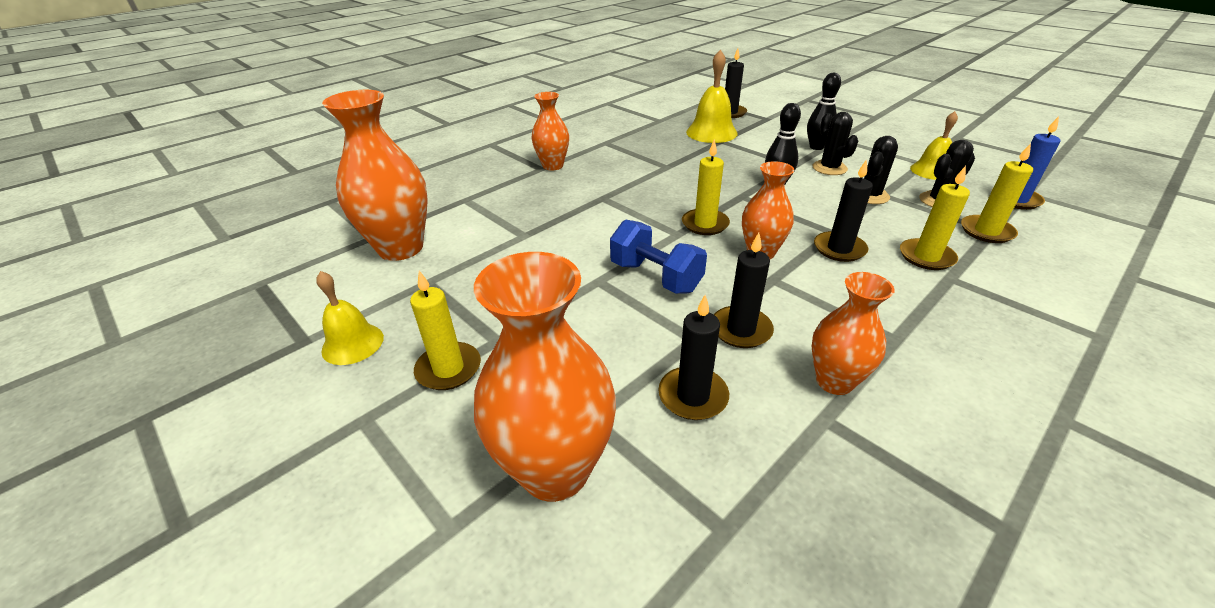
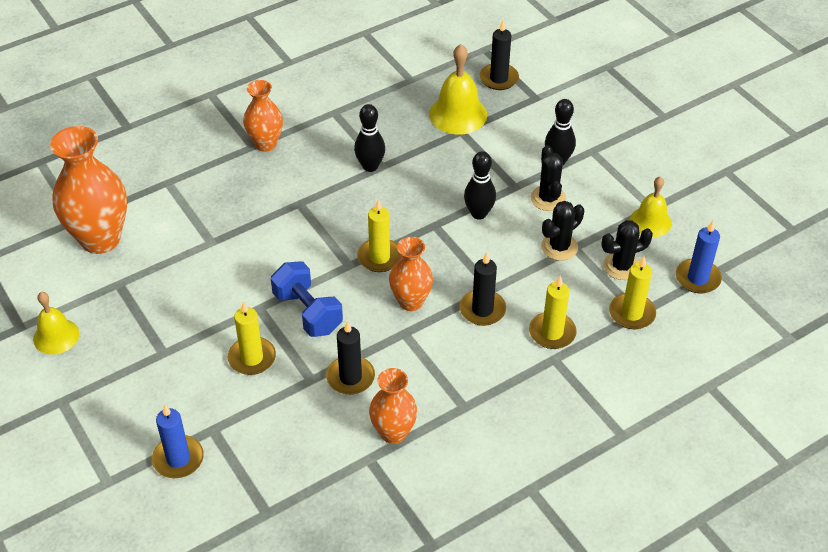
camera: 10 degrees right, 10 degrees up
(448, 369) = (123, 371): yellow candle -> yellow candle (252, 358)
(555, 470) = (178, 459): orange vase -> blue candle
(656, 168) = (370, 166): none -> black bowling pin
(693, 396) = (288, 425): black candle -> none

